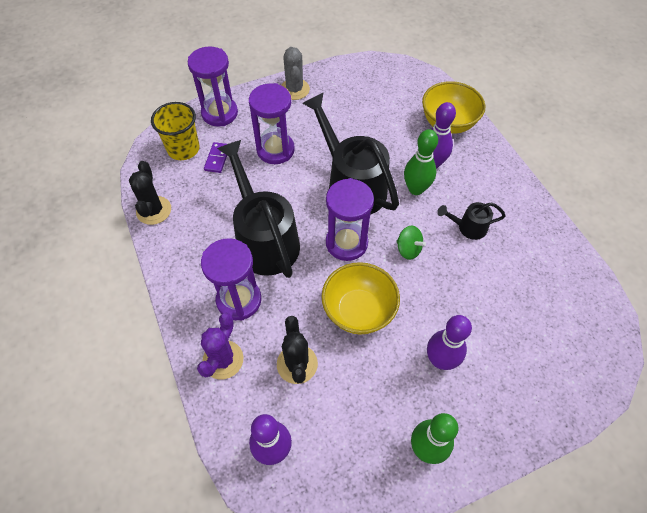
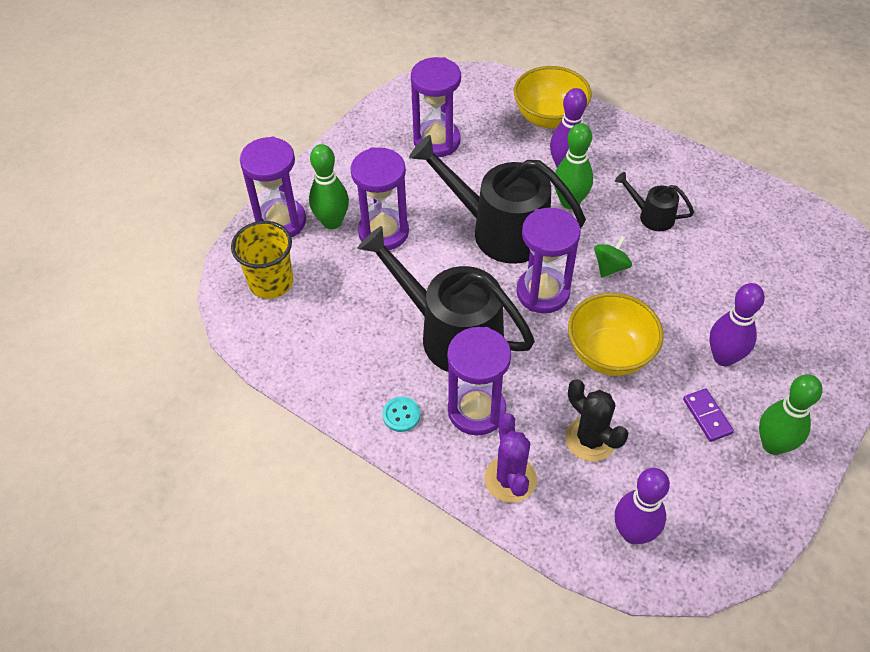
camera: 30 degrees left, 5 degrees down
(154, 210) = (295, 368): black cactus -> none
(190, 276) = (401, 415): none -> turquoise button
(217, 158) = (322, 274): purple domino -> purple domino (707, 416)
(249, 128) = (332, 222): none -> green bowling pin
(294, 89) = (349, 155): grey cactus -> none
(357, 105) = (437, 141): none -> purple hourglass
(408, 249) = (610, 267): green spinning top -> green spinning top turned 60 degrees counterclockwise
(467, 227) = (651, 216): black watering can -> black watering can turned 60 degrees clockwise

